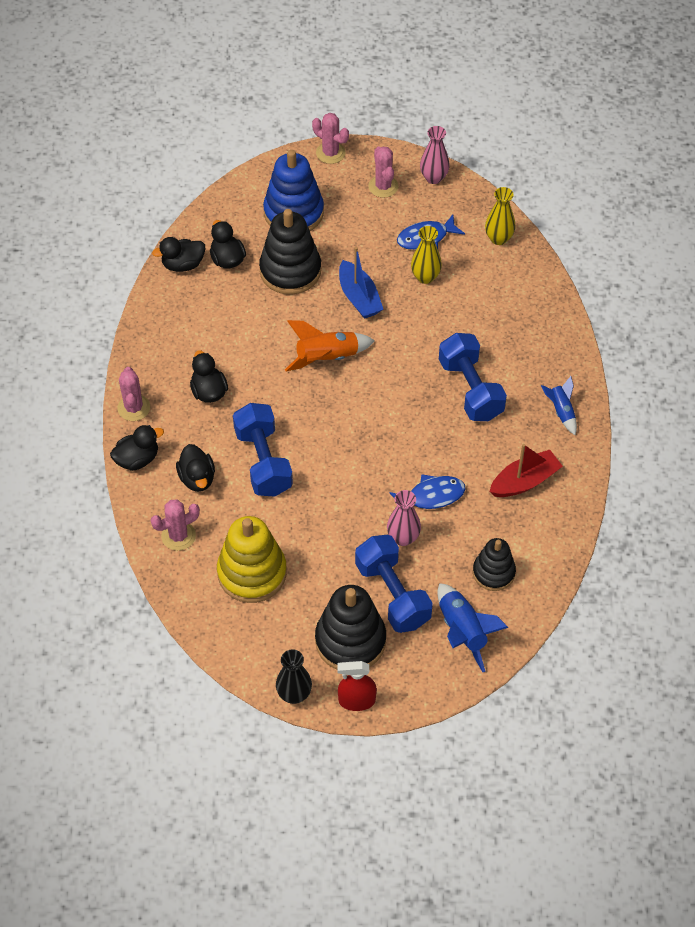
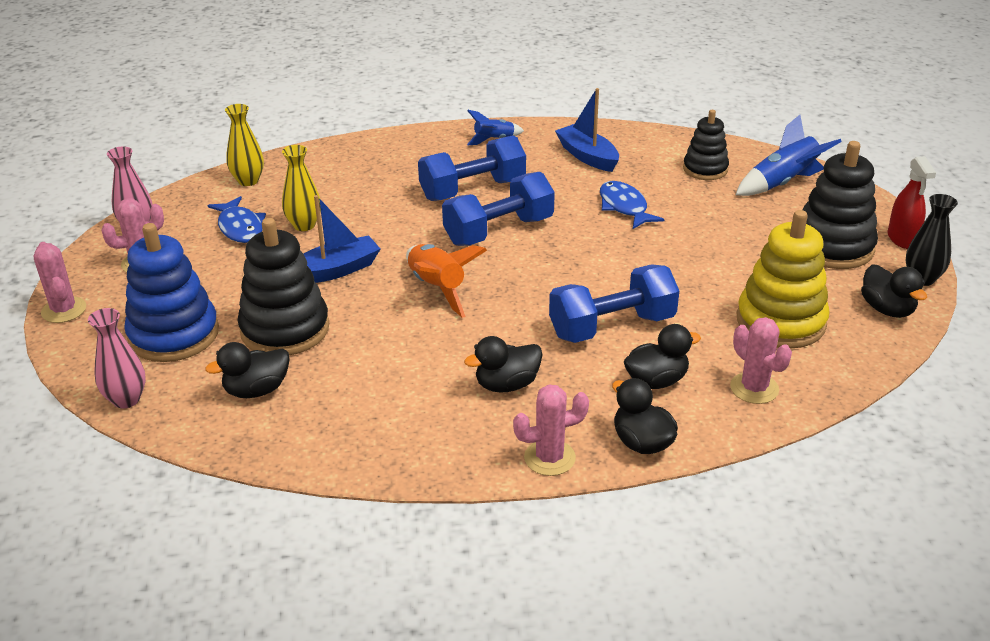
camera: 95 degrees left, 20 degrees down
(183, 264) = (262, 436): black duck -> black duck (887, 309)
(330, 153) = (64, 310): pink cactus -> pink cactus turned 60 degrees counterclockwise
(392, 594) = (760, 224): blue dumbbell -> blue dumbbell (499, 231)
(403, 537) = (685, 222): pink vase -> pink vase (126, 399)
(524, 481) = (587, 156): red boat -> blue boat

